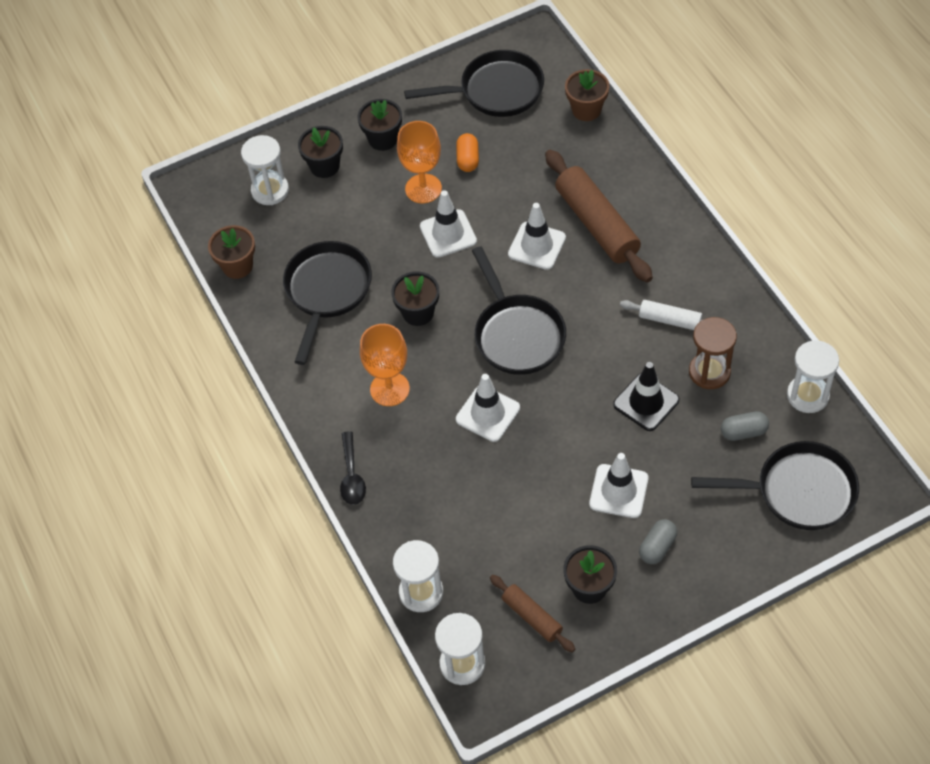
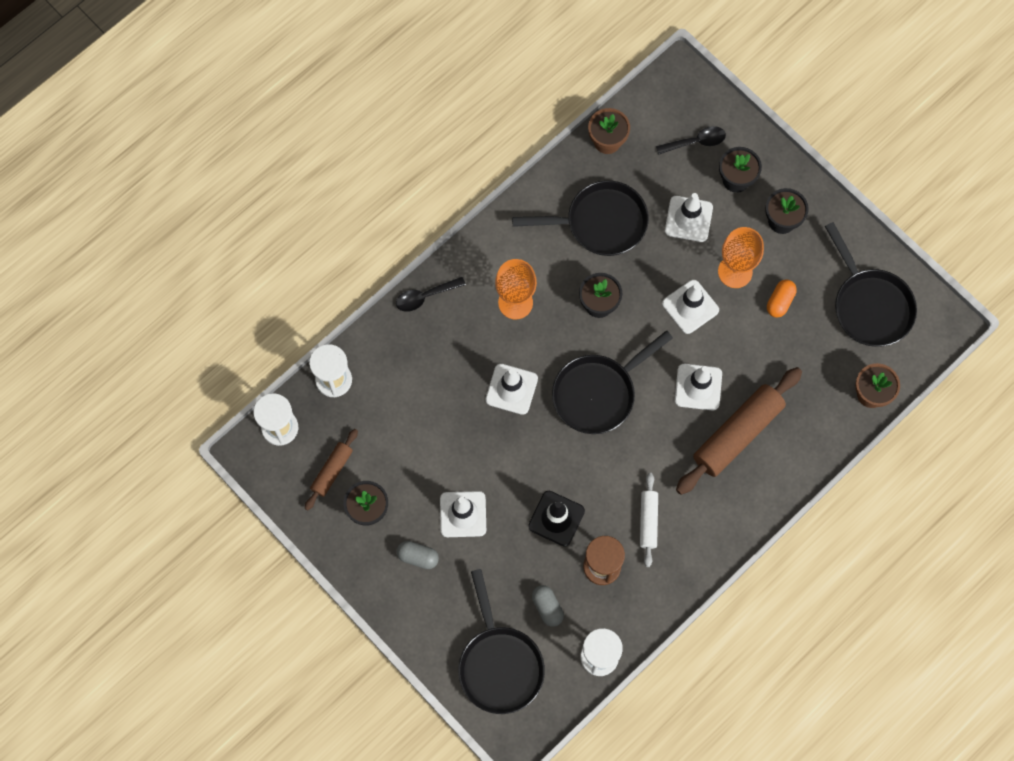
camera: 70 degrees right, 15 degrees up
(270, 190) = (695, 142): white hourglass -> black spoon
(352, 214) = (688, 219): none -> white traffic cone
(468, 159) = (780, 301): orange capsule -> orange capsule turned 45 degrees counterclockwise

